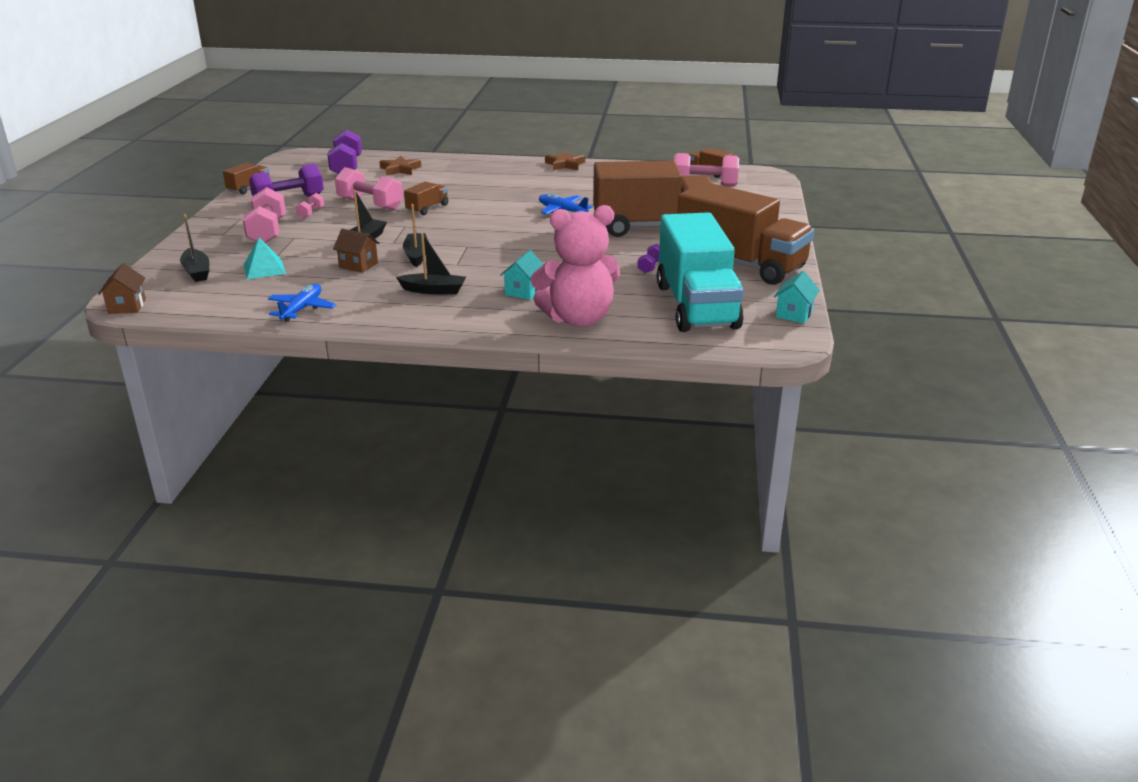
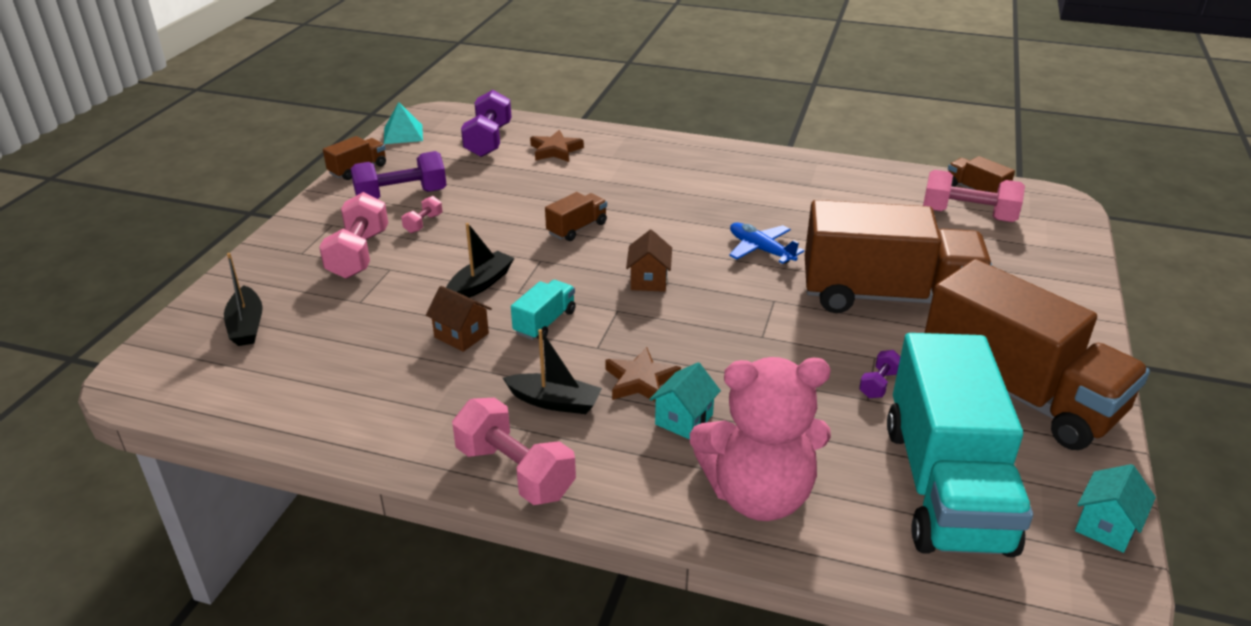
camera: 10 degrees right, 5 degrees up
(127, 306) = (135, 387): brown house -> brown house (649, 280)
(264, 269) = (335, 330): turquoise pyramid -> turquoise pyramid (403, 134)
(302, 309) = (363, 421): blue plane -> none
(370, 204) = (503, 213): pink dumbbell -> pink dumbbell (515, 472)
(416, 255) = (545, 322): black boat -> turquoise truck
(565, 164) = (774, 159): brown star -> brown star (641, 381)

